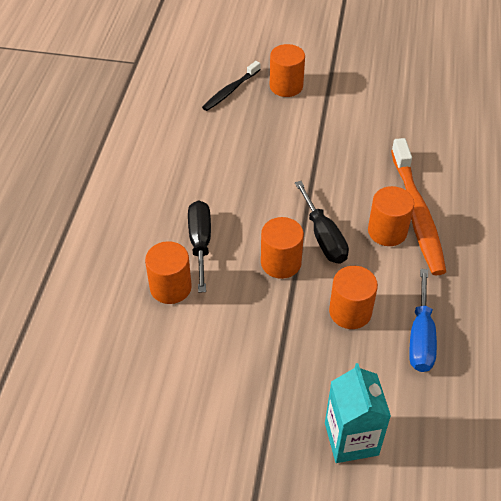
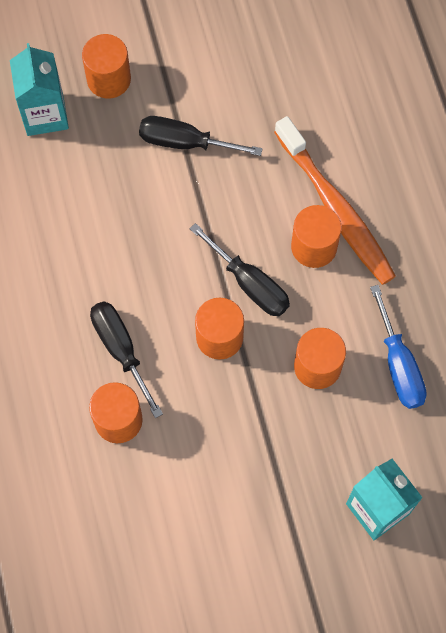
camera: 25 degrees left, 20 degrees up
(230, 91) = (45, 114): black toothbrush -> turquoise carton
(320, 137) = (185, 142): none -> black screwdriver

